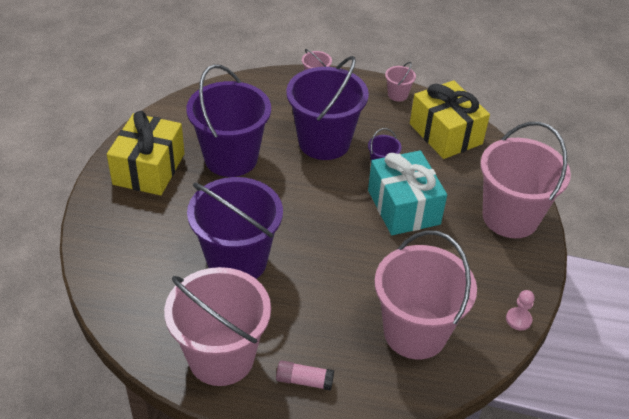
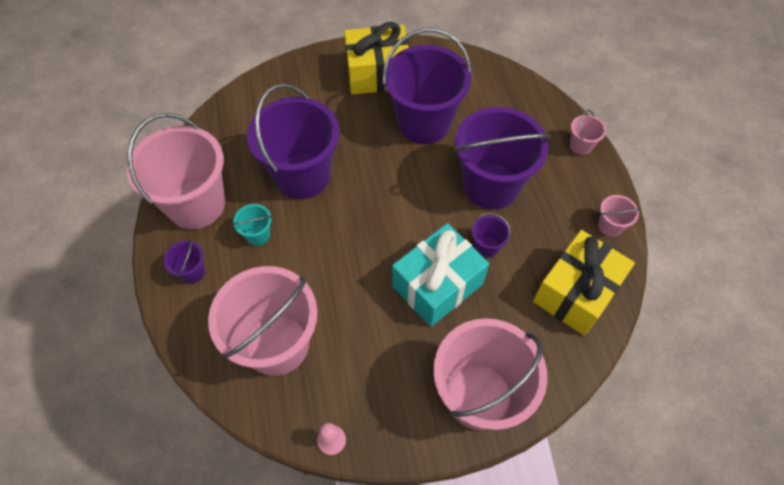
camera: 70 degrees right, 15 degrees up
(288, 315) = (258, 235): none -> turquoise bucket
(304, 381) = (192, 272): pink glue stick -> purple bucket

